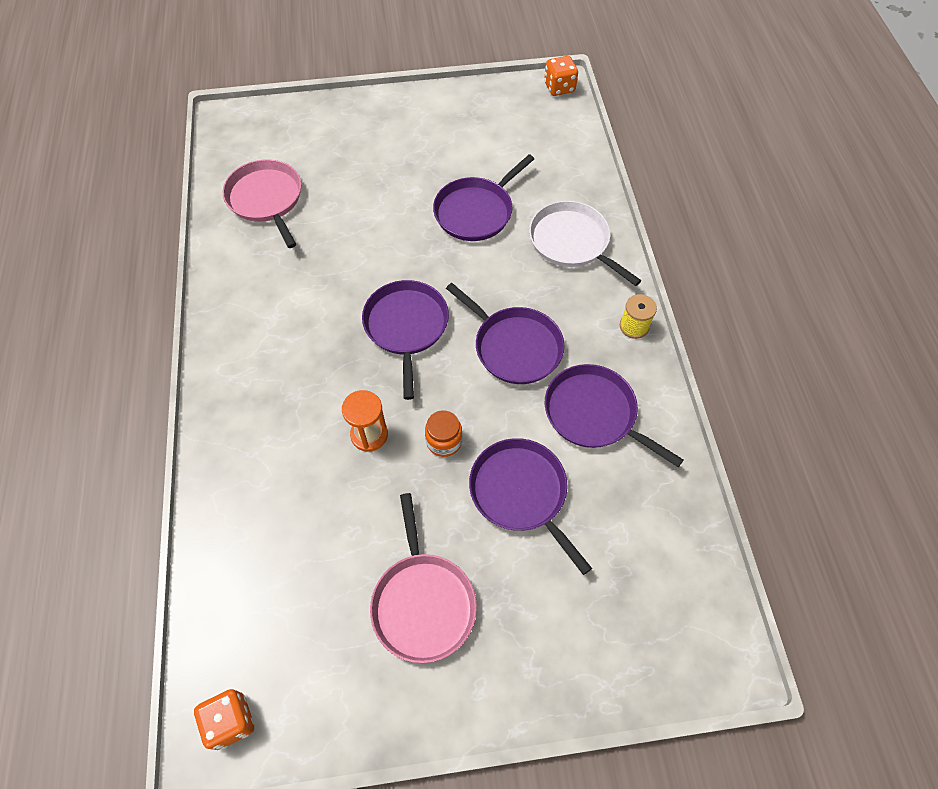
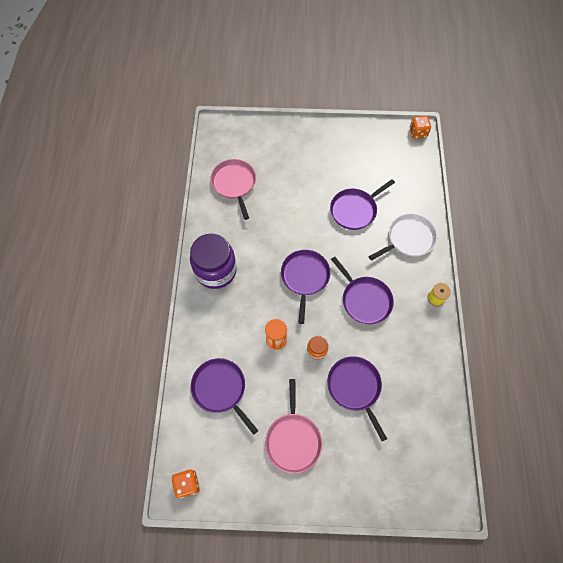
camera: 10 degrees right, 5 degrees up
(248, 339) = (216, 270): none -> purple jar
(572, 242) = (408, 239): white pan -> white pan turned 90 degrees clockwise
(594, 414) = (403, 348): purple pan -> purple pan (221, 389)

